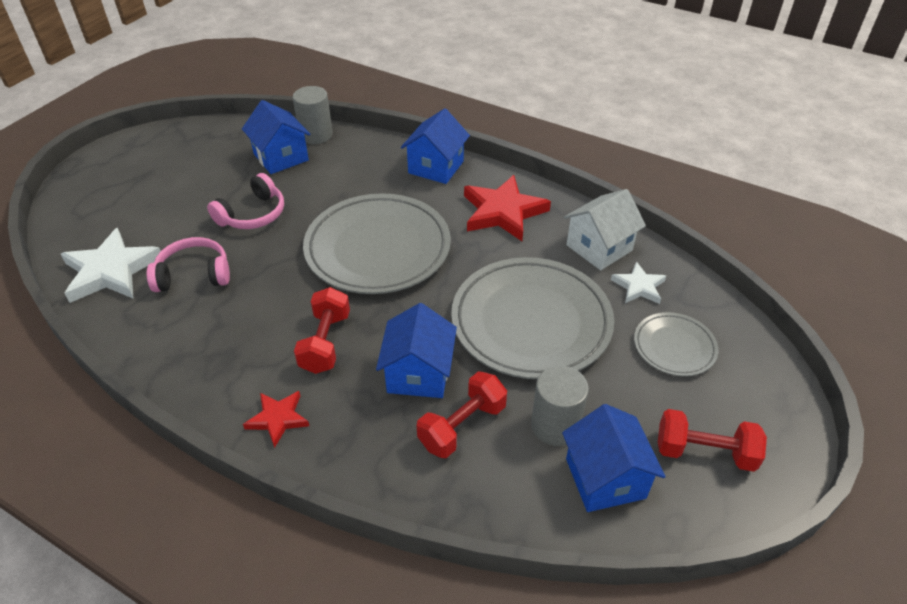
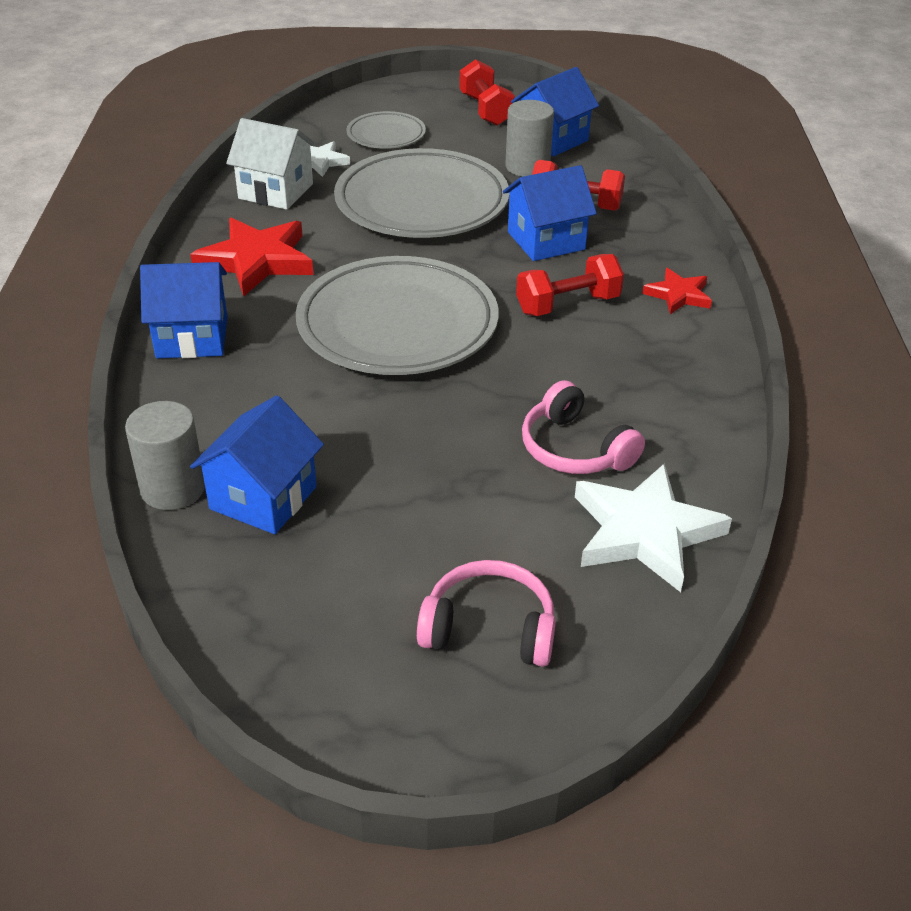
camera: 120 degrees left, 5 degrees down
(253, 214) = (421, 457): pink headphones -> pink headphones (489, 628)

